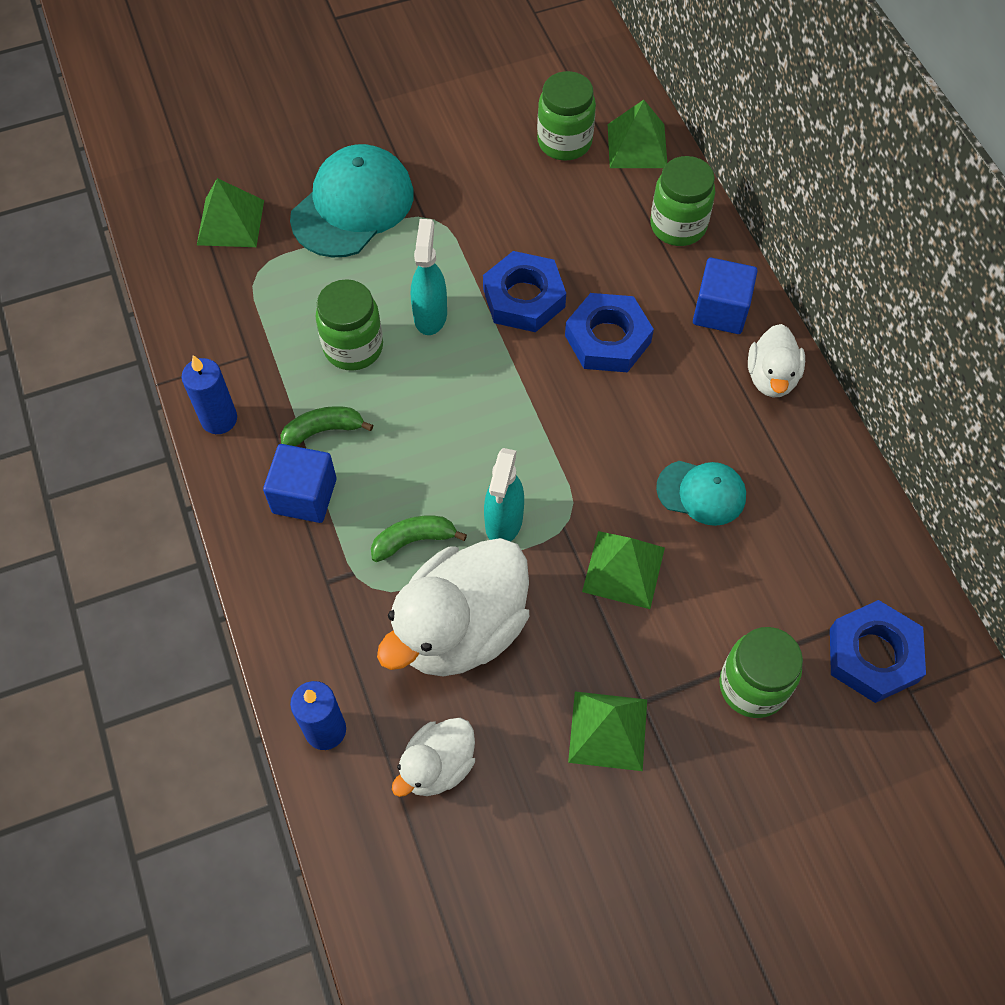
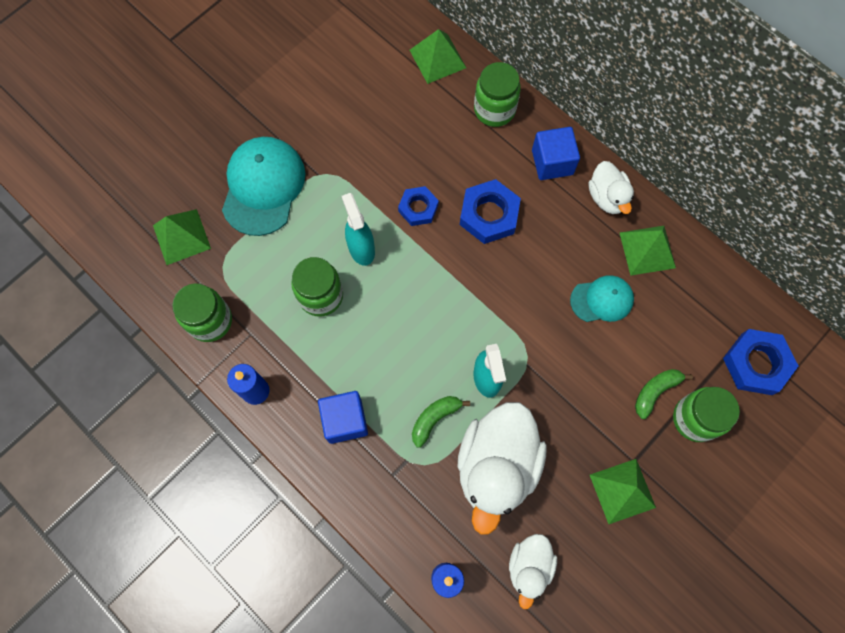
camera: 25 degrees left, 10 degrees up
(323, 430) = (332, 367): green banana -> green banana (655, 391)
(523, 298) = (418, 208): blue nut -> blue nut, size x0.64
(564, 142) = (386, 76): green jar -> green jar (210, 321)
(623, 569) = (579, 376): green pyramid -> green pyramid (647, 250)

